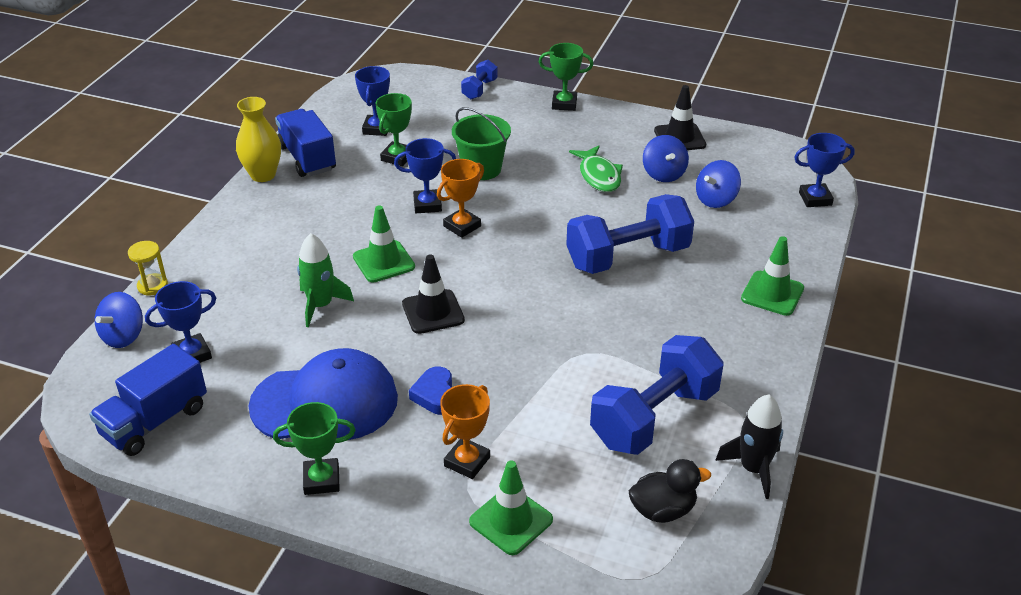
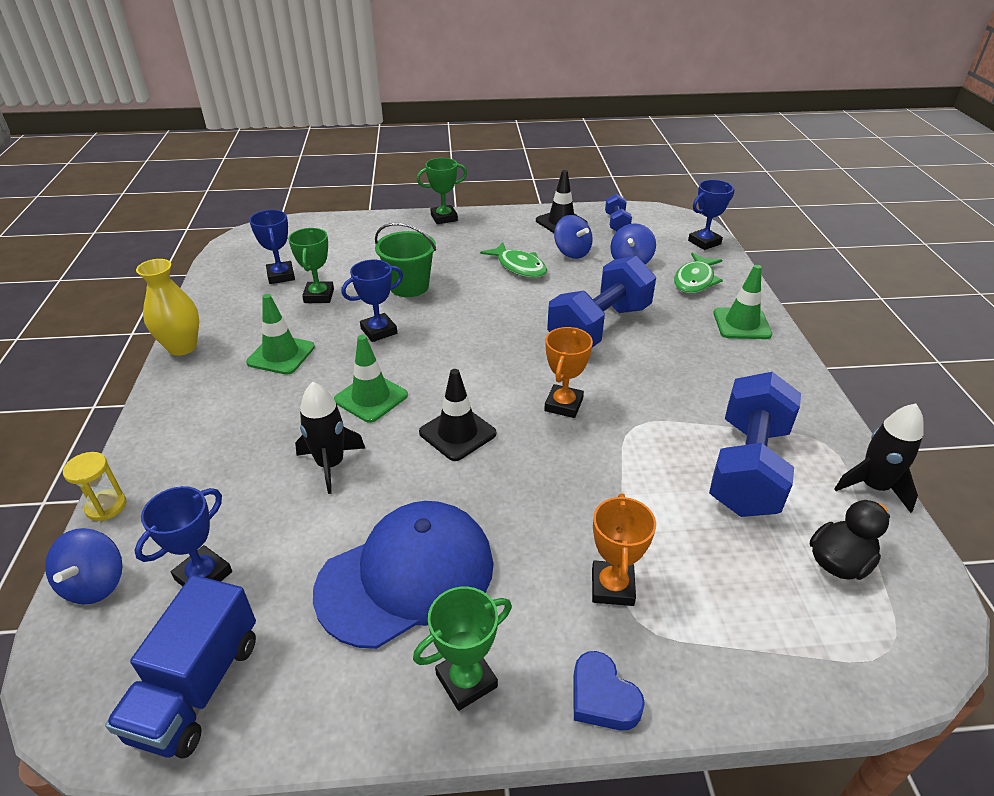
camera: 25 degrees left, 0 degrees up
(307, 158) = (223, 319): blue truck -> none
(321, 305) = (331, 464): green rocket -> black rocket
(435, 395) = (523, 522): blue heart -> blue heart (602, 697)
(462, 226) = (427, 341): orange trophy -> orange trophy (563, 405)
(479, 89) = (359, 222): blue dumbbell -> blue dumbbell (617, 223)
(511, 521) = (711, 640): green traffic cone -> green traffic cone (281, 355)
(765, 237) = (695, 280): none -> green fish

